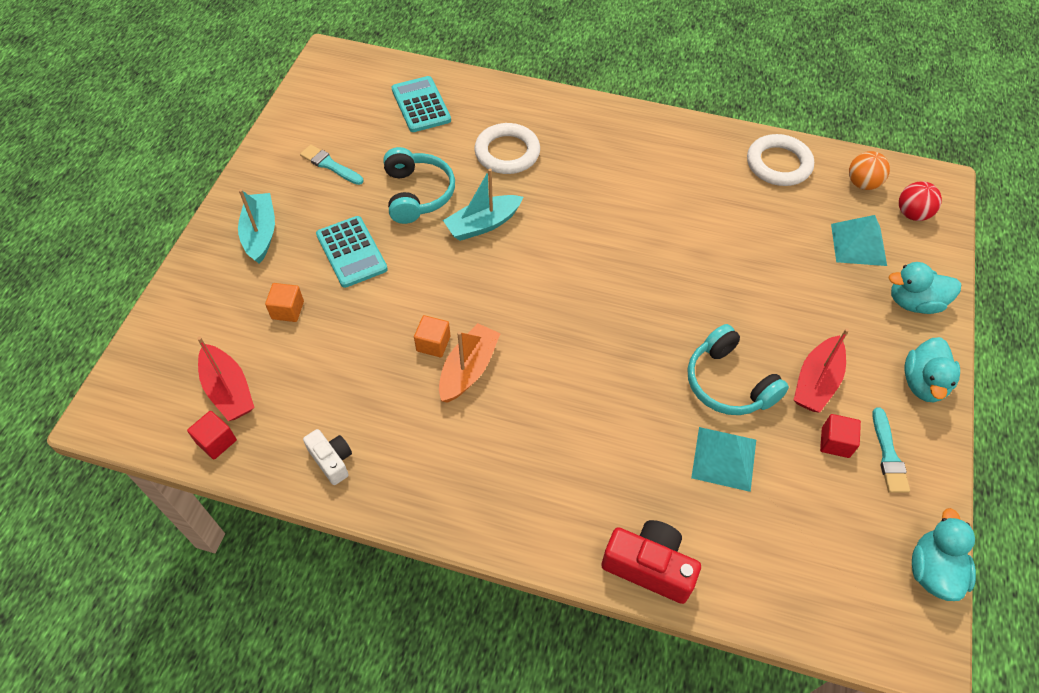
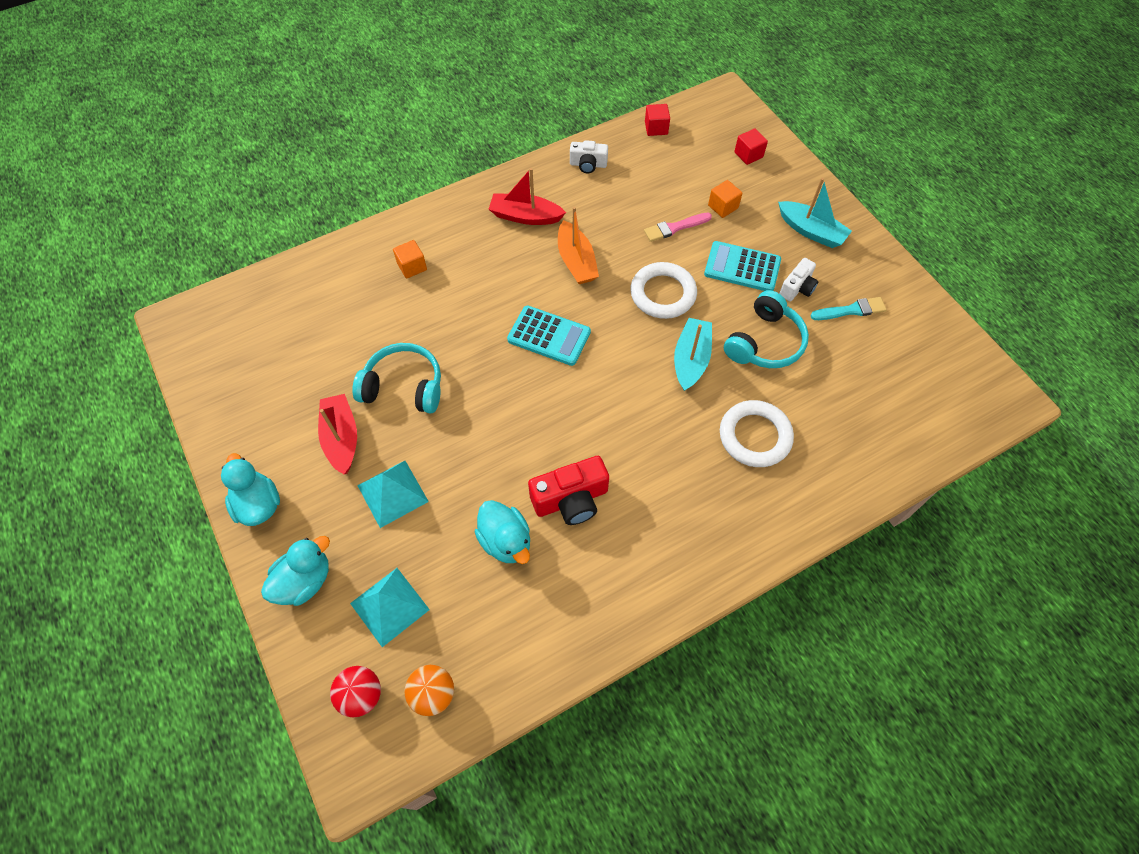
camera: 135 degrees right, 5 degrees up
(228, 390) = (687, 150): red boat -> red boat (525, 216)
(339, 206) = (797, 288): none -> white camera
(351, 327) = (675, 228): none -> pink brush
(417, 194) = (764, 342): turquoise headphones -> turquoise headphones turned 90 degrees counterclockwise
(421, 105) = (876, 419): turquoise calculator -> turquoise calculator (549, 336)
(433, 344) = (615, 258): orange cube -> orange cube (412, 266)
(649, 566) = (364, 247): red camera -> red camera (571, 500)
(724, 458) = (367, 335): turquoise pyramid -> turquoise pyramid (392, 493)
(778, 164) = (529, 643): white ring -> white ring (663, 294)
(835, 442) = (299, 404): red cube -> red cube (748, 155)
(888, 455) = (256, 424): turquoise brush -> none
(932, 570) = (188, 370): turquoise duck -> turquoise duck (506, 541)

